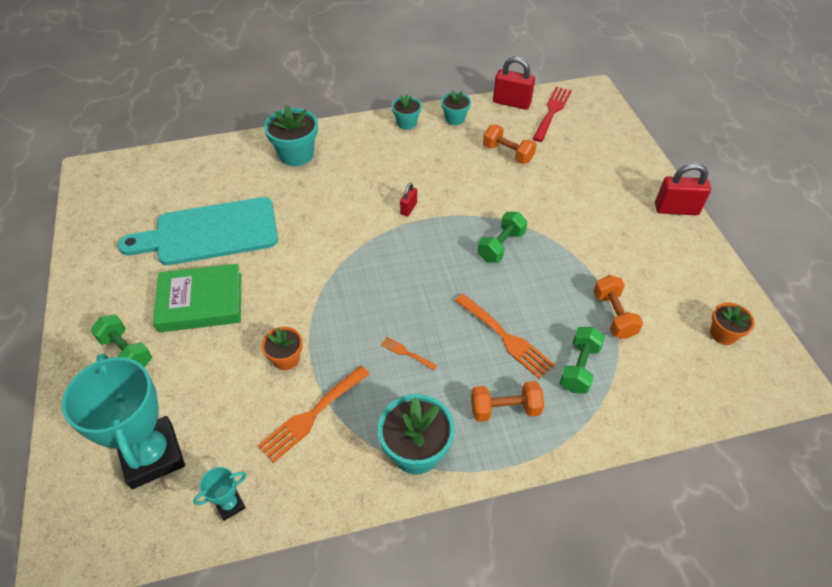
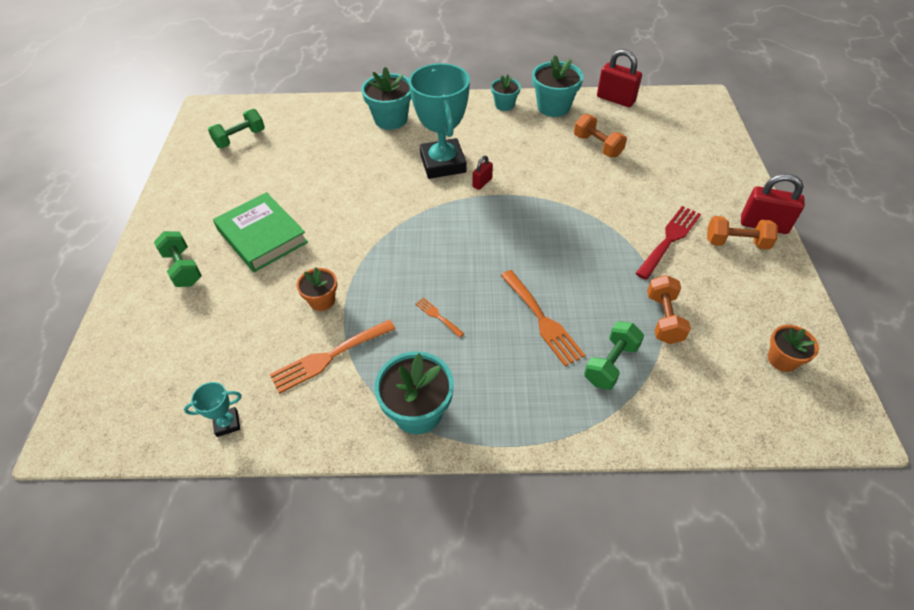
camera: 15 degrees right, 0 degrees up
(152, 455) = (174, 364): turquoise trophy -> turquoise trophy (443, 163)
(201, 302) = (262, 236): green book -> green book turned 45 degrees clockwise
(210, 233) = (290, 177): turquoise cutting board -> none
(455, 119) = (553, 107): turquoise flower pot -> turquoise flower pot, size x1.67
(501, 246) = (564, 232): green dumbbell -> green dumbbell (240, 138)
(505, 409) = (520, 389): orange dumbbell -> orange dumbbell (736, 243)
(552, 111) = (655, 112): red fork -> red fork (669, 239)

